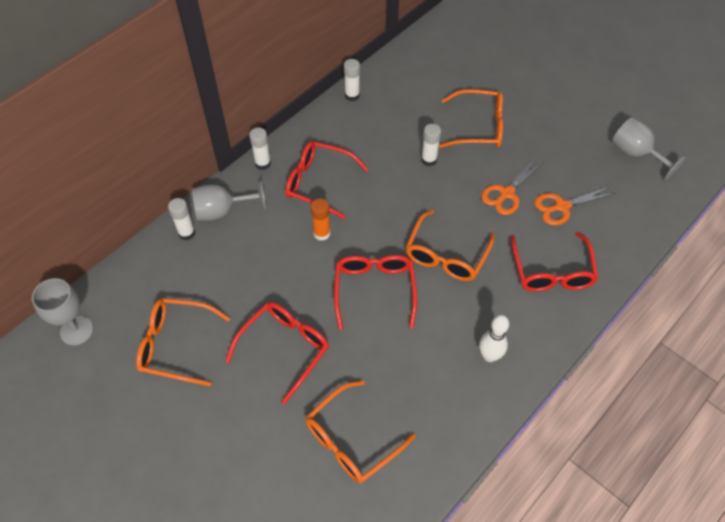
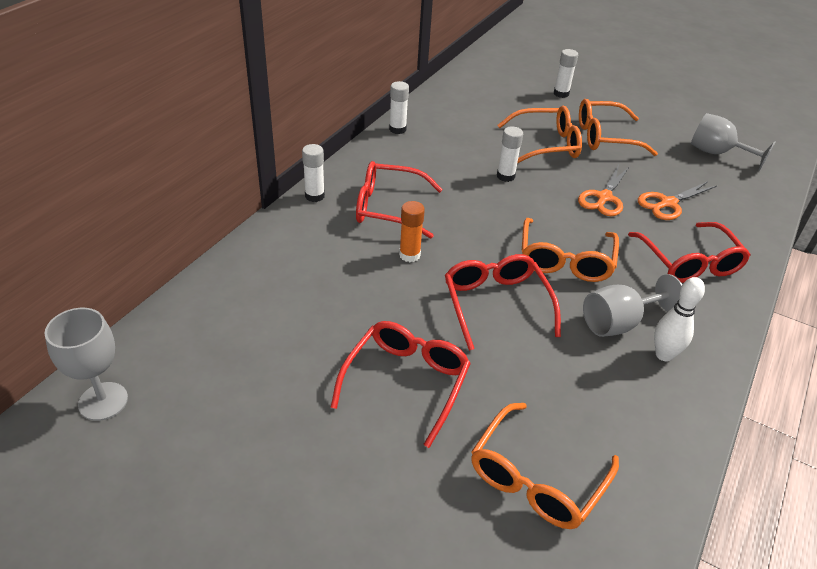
camera: 15 degrees left, 15 degrees down
(176, 345) = (254, 399): orange glasses -> orange glasses (605, 137)
(186, 233) = (237, 272): white glue stick -> white glue stick (561, 94)
(222, 211) = (277, 246): grey goblet -> grey goblet (618, 323)

